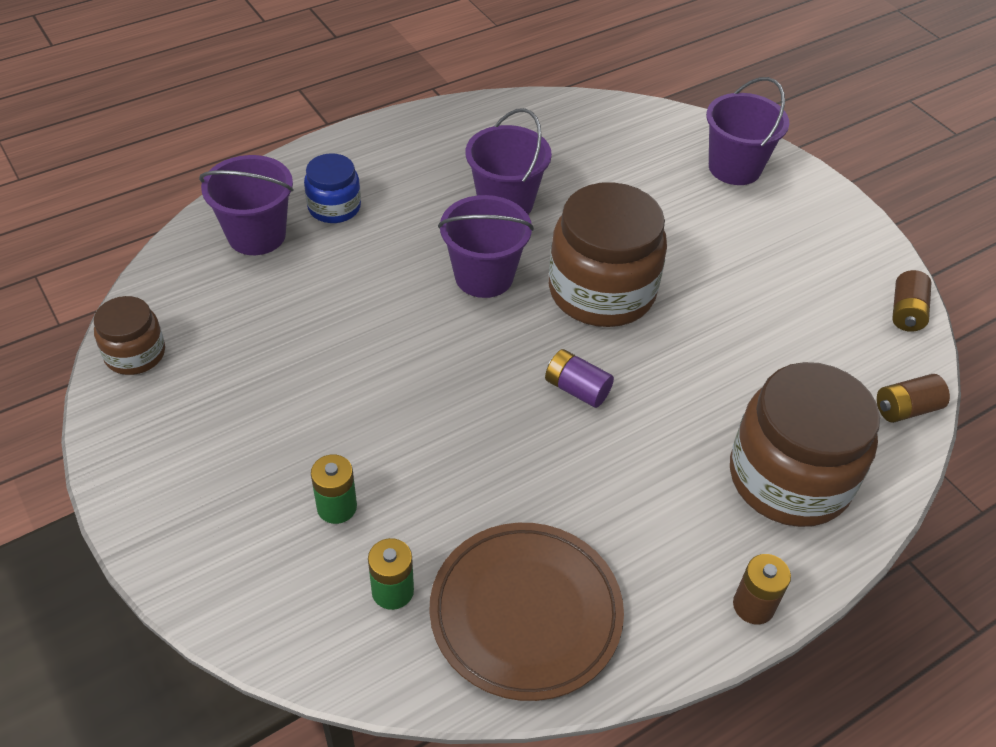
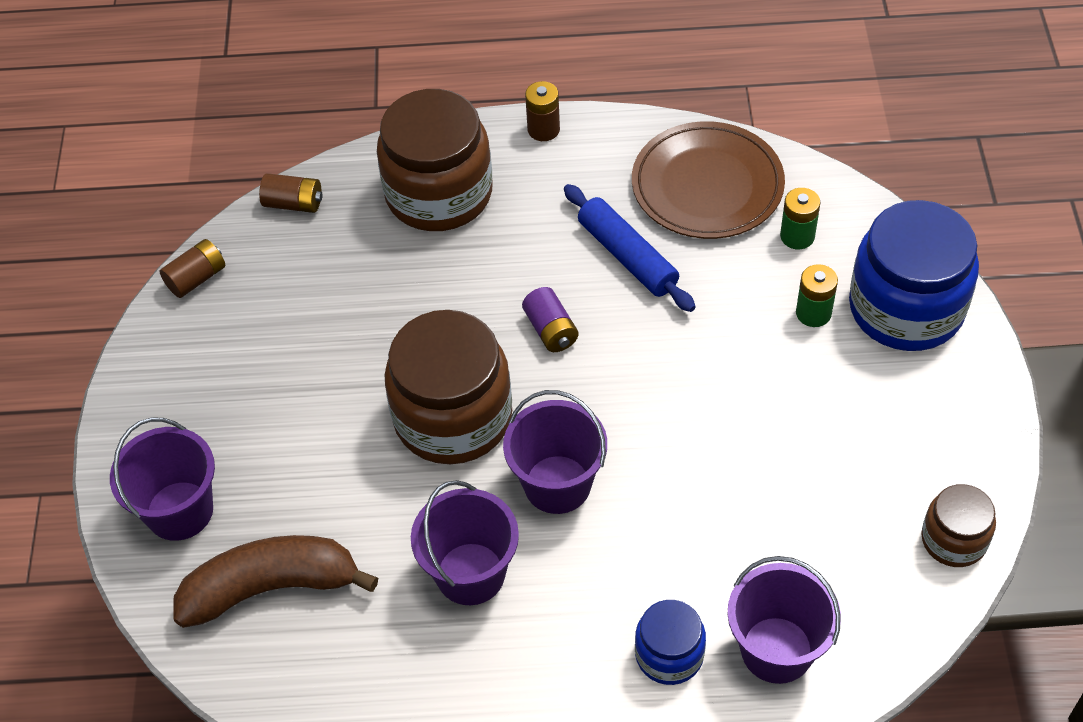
camera: 145 degrees left, 5 degrees up
(240, 553) = (906, 308): none -> blue jar
(557, 490) = (627, 256): none -> blue rolling pin
(630, 151) = (271, 588): none -> brown banana

